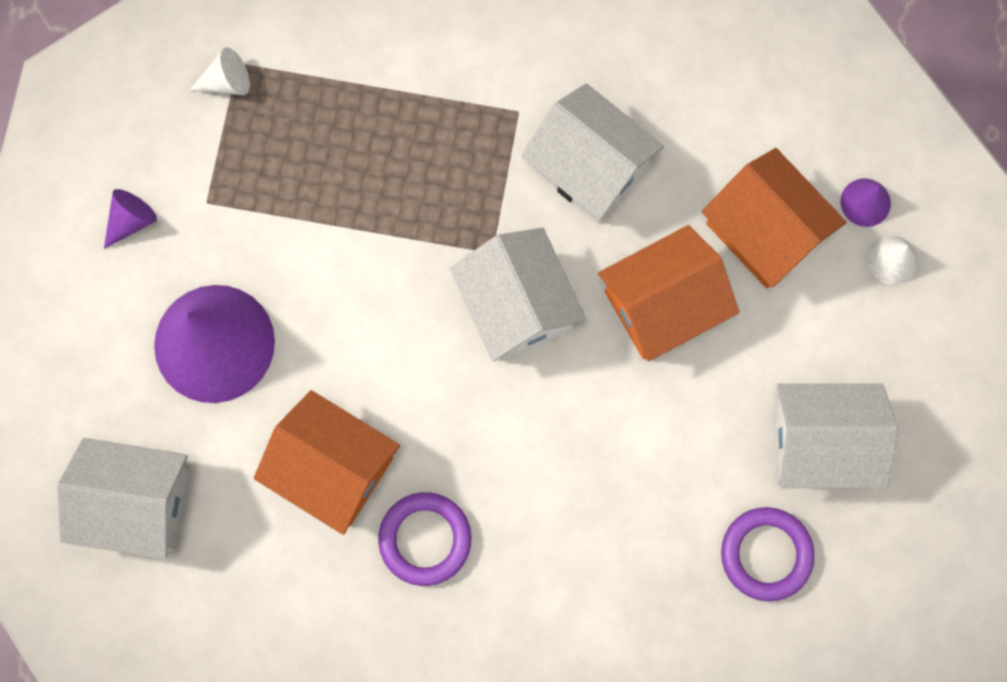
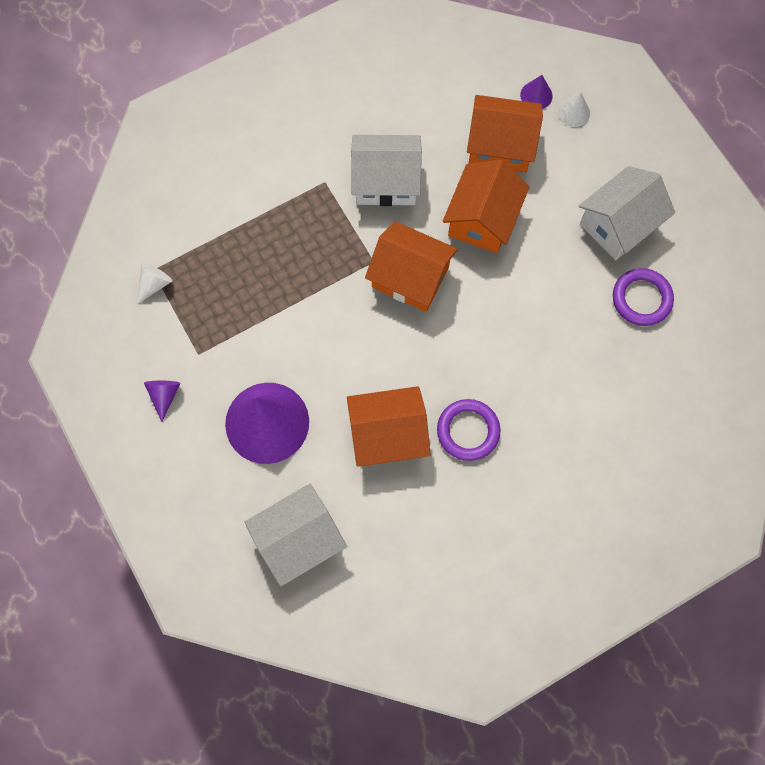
camera: 40 degrees left, 5 degrees down
(517, 305) = (410, 277): white house -> orange house

